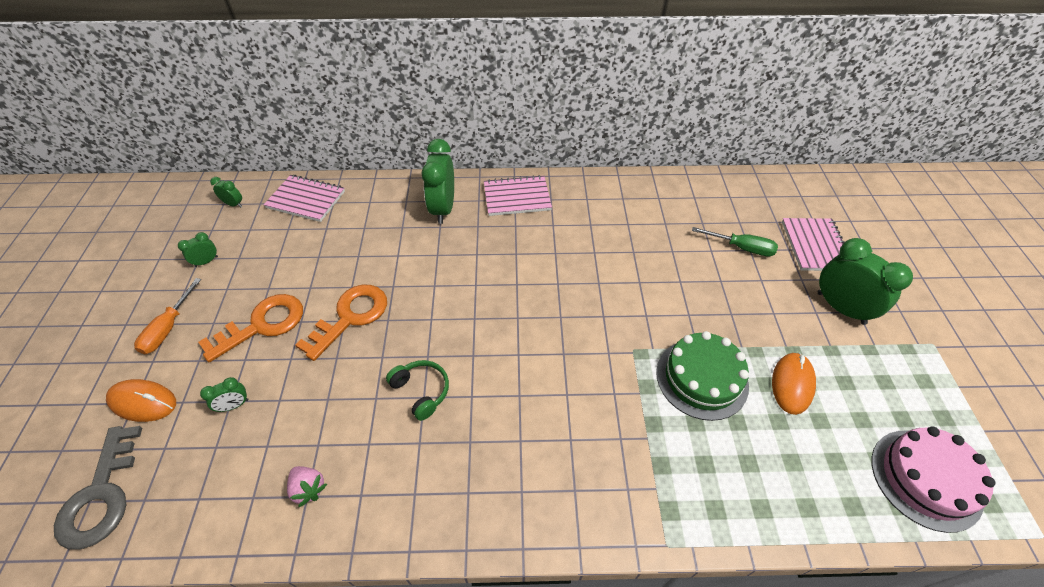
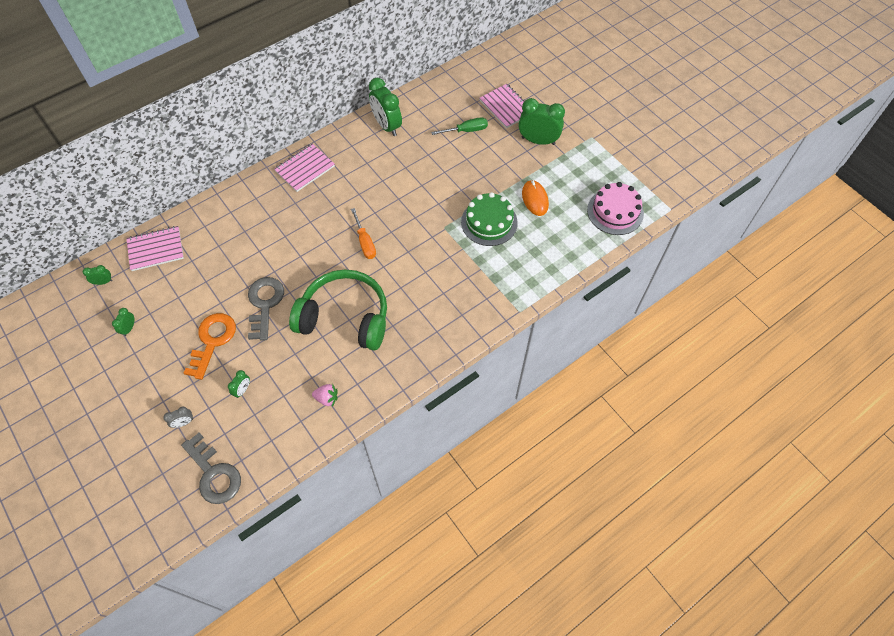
camera: 35 degrees left, 10 degrees up
(143, 402) = (183, 422): orange mouse -> grey clock
(168, 328) = (151, 379): orange screwdriver -> orange screwdriver (365, 242)
(350, 317) = (265, 304): orange key -> grey key
(421, 391) = (345, 317): green headphones -> green headphones, size x2.33
(443, 209) = (261, 203): green clock -> green clock (387, 126)

